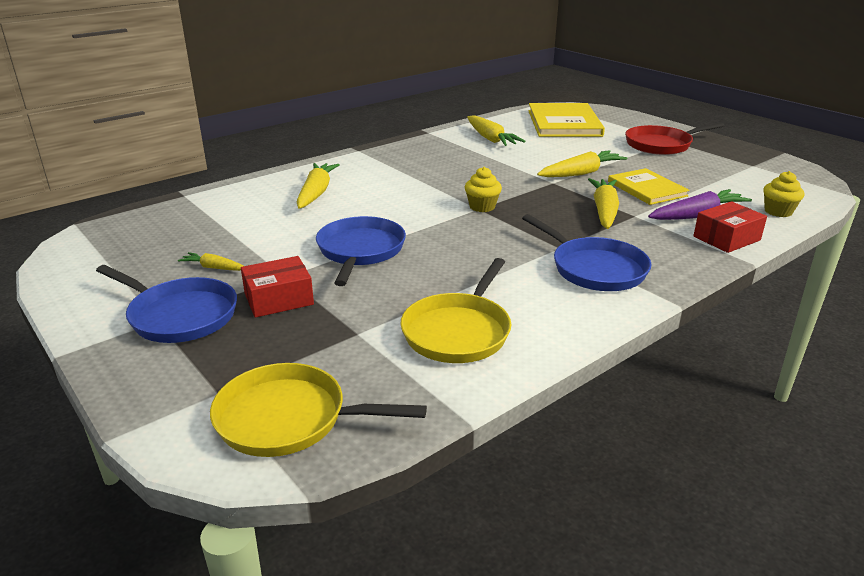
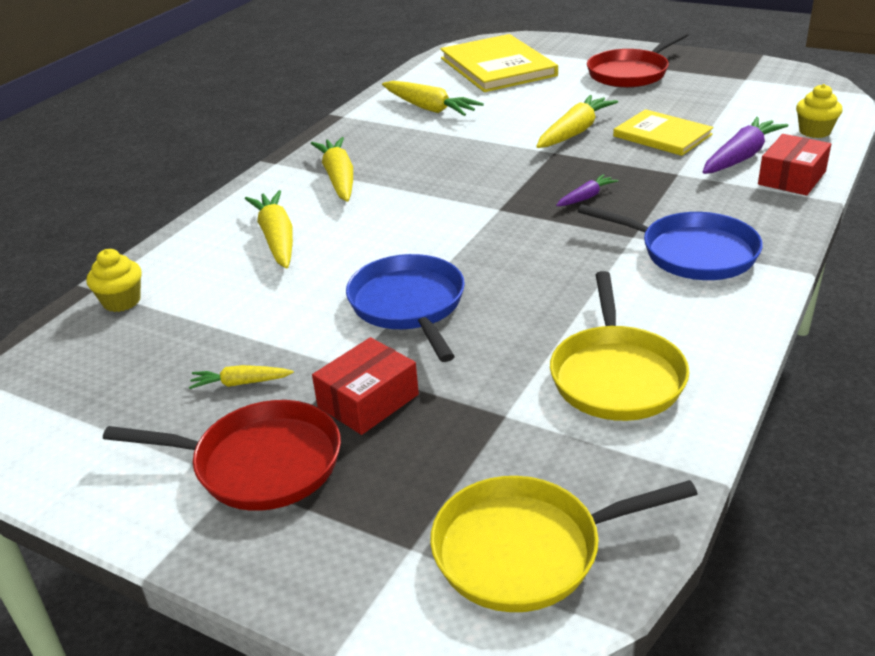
camera: 20 degrees left, 5 degrees up
(179, 315) = (259, 463): blue pan -> red pan
(482, 207) = (501, 205): yellow cupcake -> yellow cupcake (122, 301)
(549, 215) = (586, 197): none -> purple carrot
(604, 211) = (641, 176): yellow carrot -> yellow carrot (339, 178)

